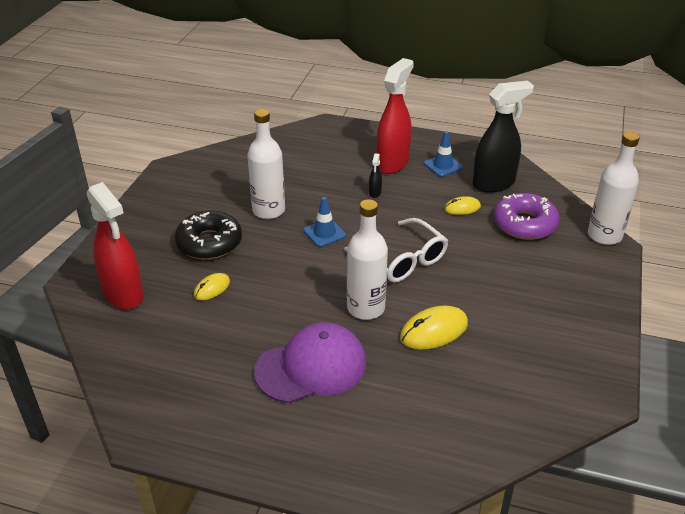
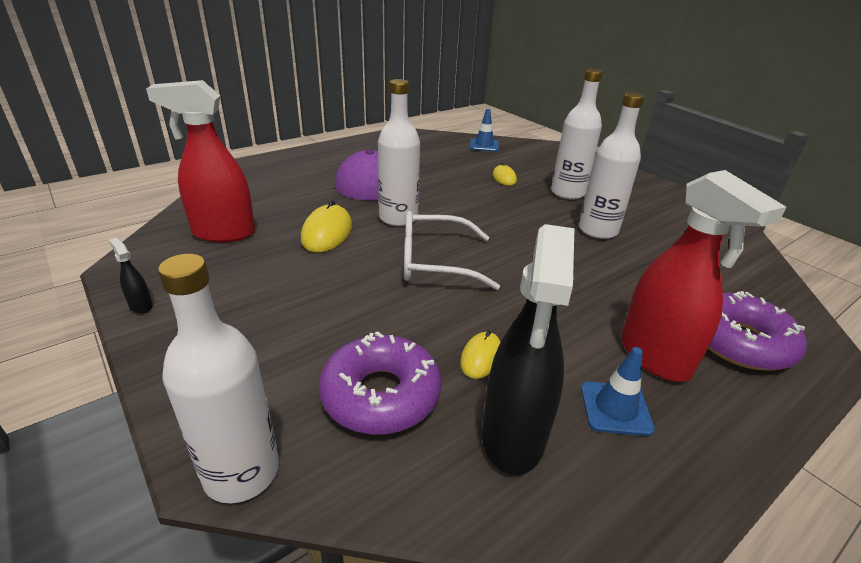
camera: 125 degrees right, 5 degrees down
(124, 295) = (531, 155): red spray bottle -> red spray bottle (223, 233)
(209, 243) = (567, 193): black donut -> white bottle
(324, 233) = (528, 242): blue traffic cone -> blue traffic cone (484, 145)
(347, 144) = (739, 342): none -> purple donut
(375, 193) = (581, 304): black spray bottle -> black spray bottle (141, 306)

